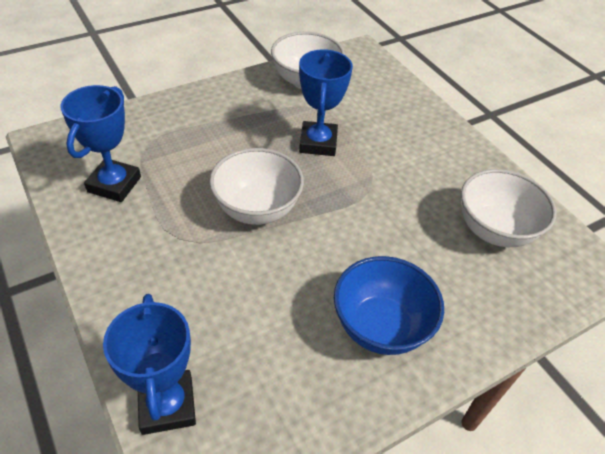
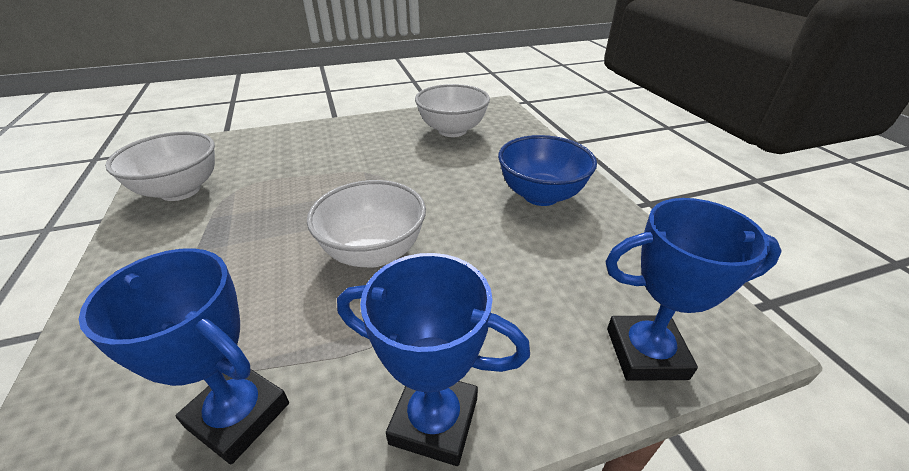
camera: 75 degrees left, 10 degrees down
(318, 143) = (295, 196): blue trophy -> blue trophy (434, 420)

